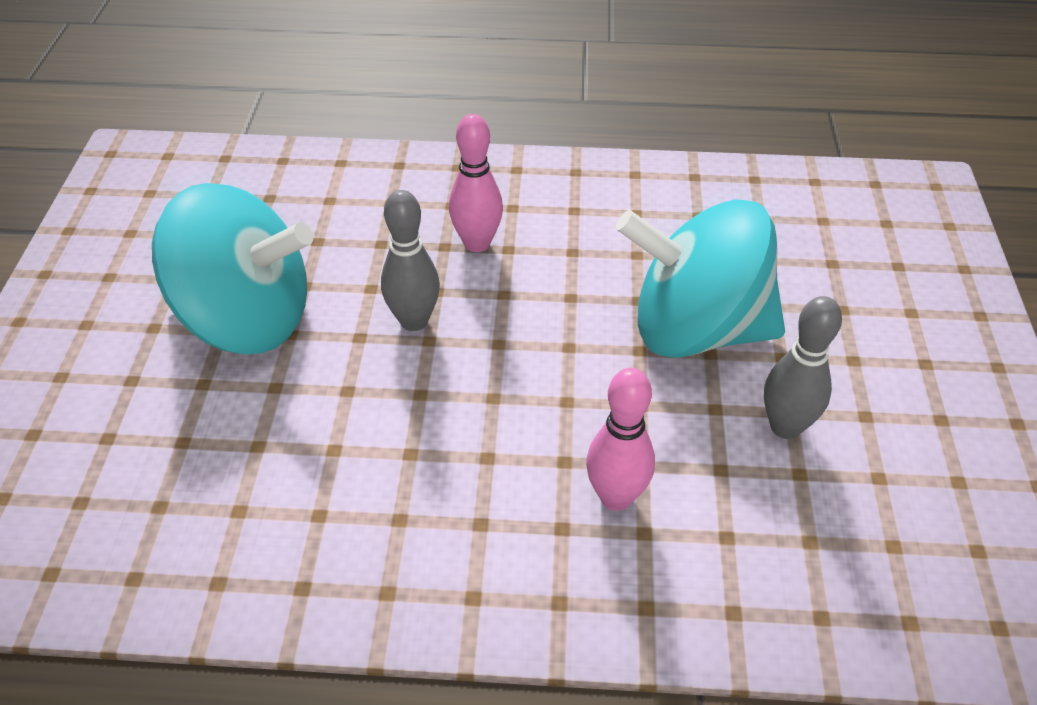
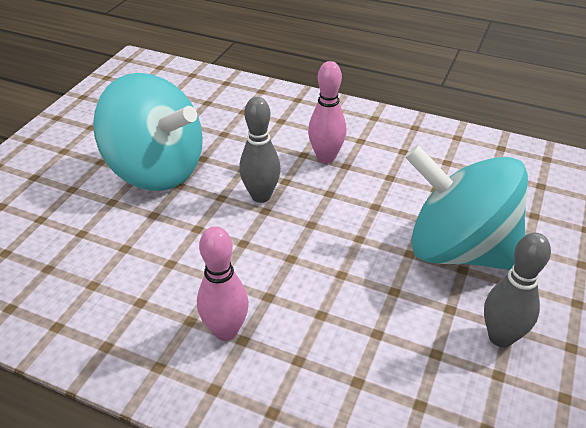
camera: 20 degrees right, 5 degrees down
(616, 497) = (347, 350): pink bowling pin -> pink bowling pin (226, 331)

